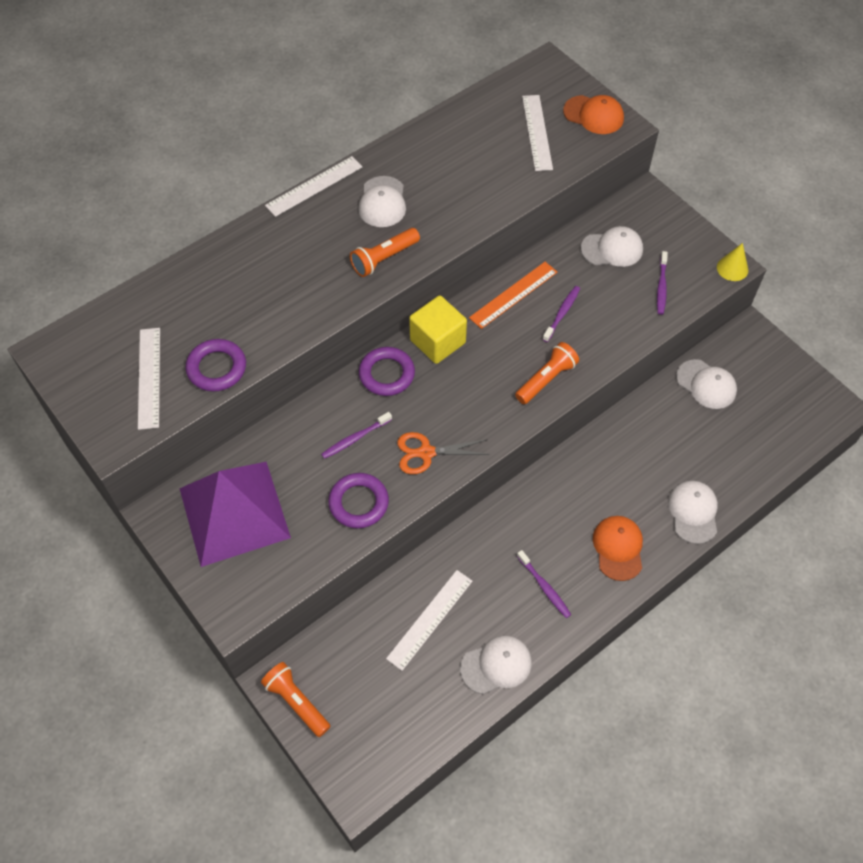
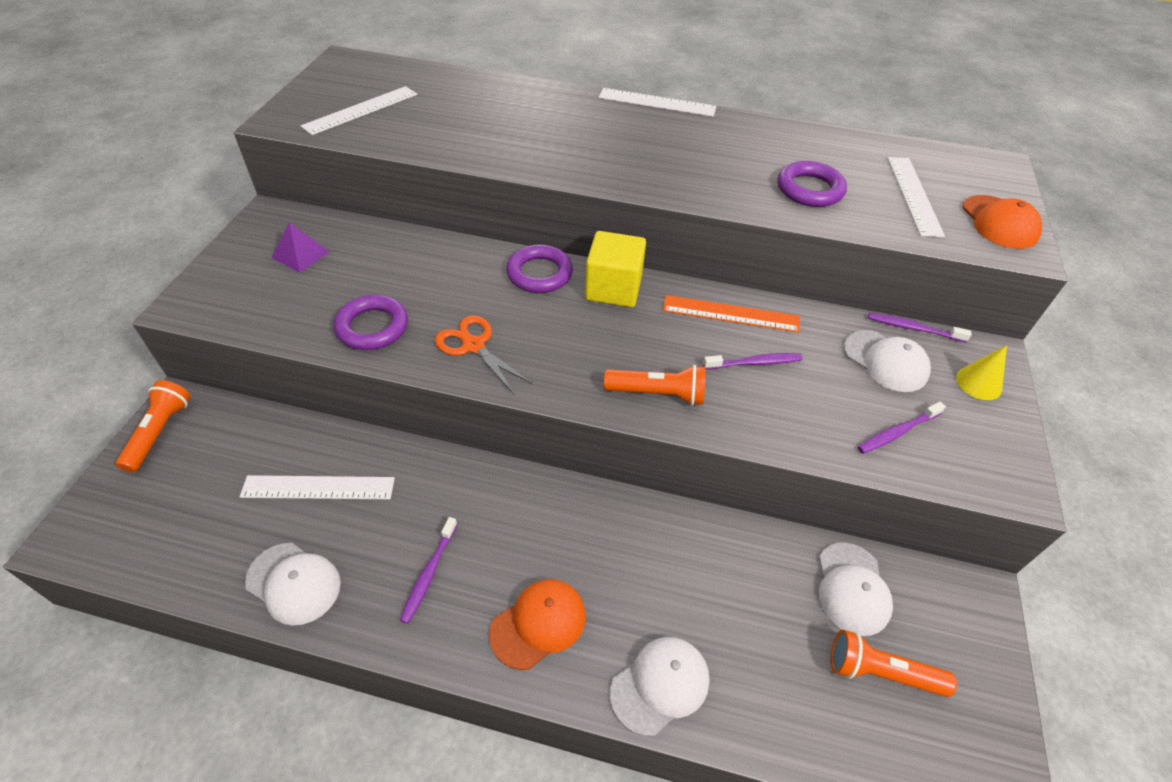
camera: 50 degrees right, 10 degrees down
(217, 368) = (403, 137): purple ring -> purple ring (809, 189)
(234, 512) = (300, 254): purple pyramid -> purple pyramid, size x0.40
(355, 438) = (446, 288): purple toothbrush -> purple toothbrush (913, 328)
(382, 202) = (691, 143): white cap -> none
(384, 258) = (630, 171): orange flashlight -> orange flashlight (880, 672)
(537, 132) = (914, 195): white ruler -> white ruler turned 45 degrees counterclockwise
(732, 268) = (1016, 491): yellow cone -> yellow cone (978, 383)

